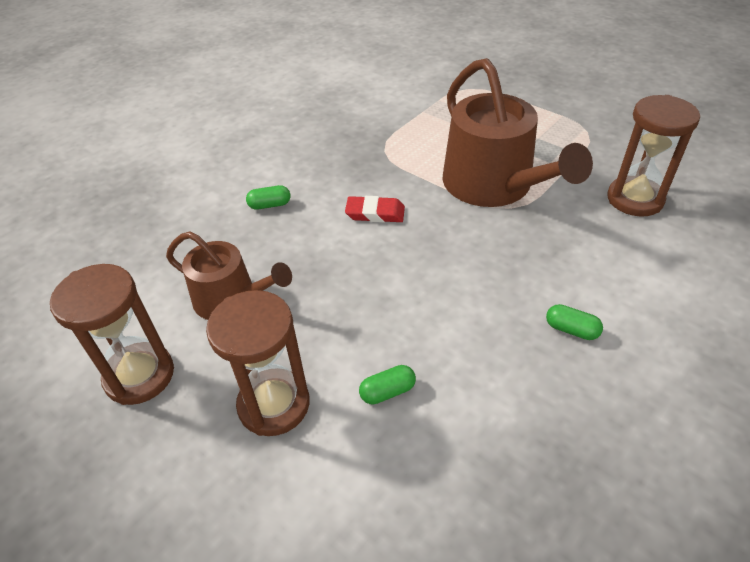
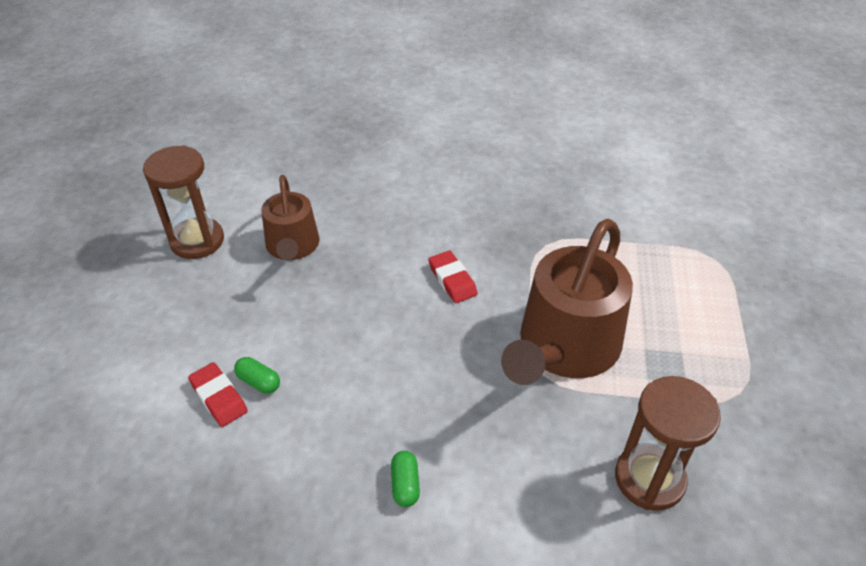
camera: 55 degrees right, 0 degrees up
(270, 205) = (409, 211): green capsule -> none
(274, 404) = (211, 322): brown hourglass -> none
(383, 433) = (219, 397): none -> red eraser

